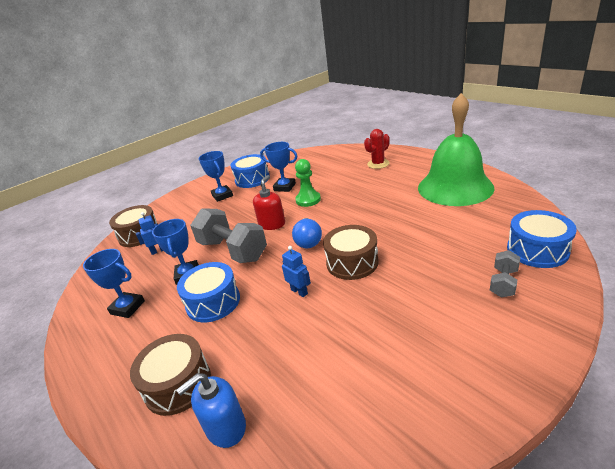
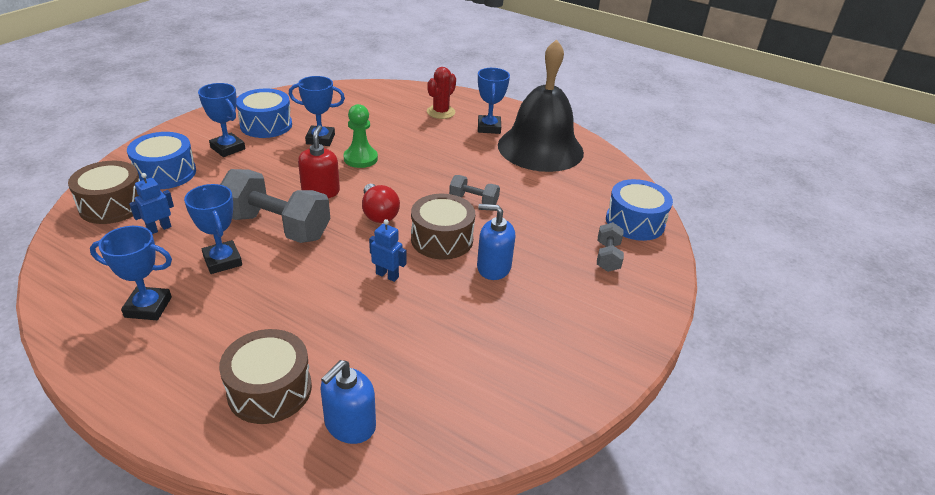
camera: 25 degrees left, 5 degrees up
(213, 302) = (276, 293): blue drum -> blue drum (166, 173)
(308, 241) = (378, 214): blue light bulb -> red light bulb
(387, 231) = (473, 201): none -> grey dumbbell
(390, 288) = (493, 267): none -> blue soap dispenser
(414, 173) = (489, 127): none -> blue trophy
(455, 187) = (540, 148): green bell -> black bell

